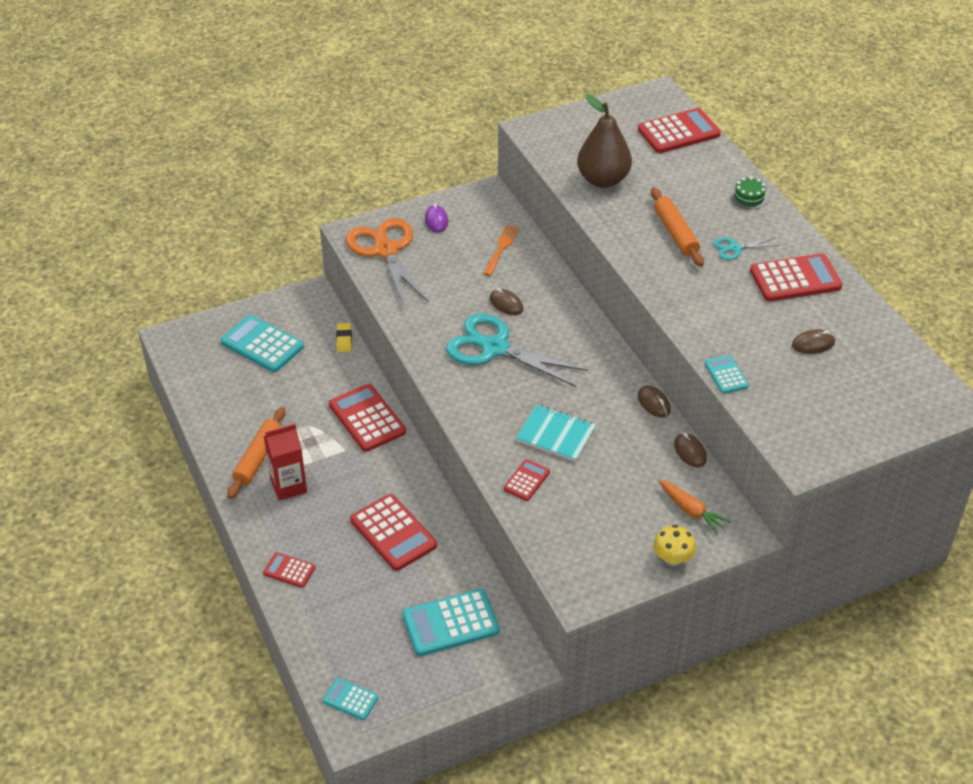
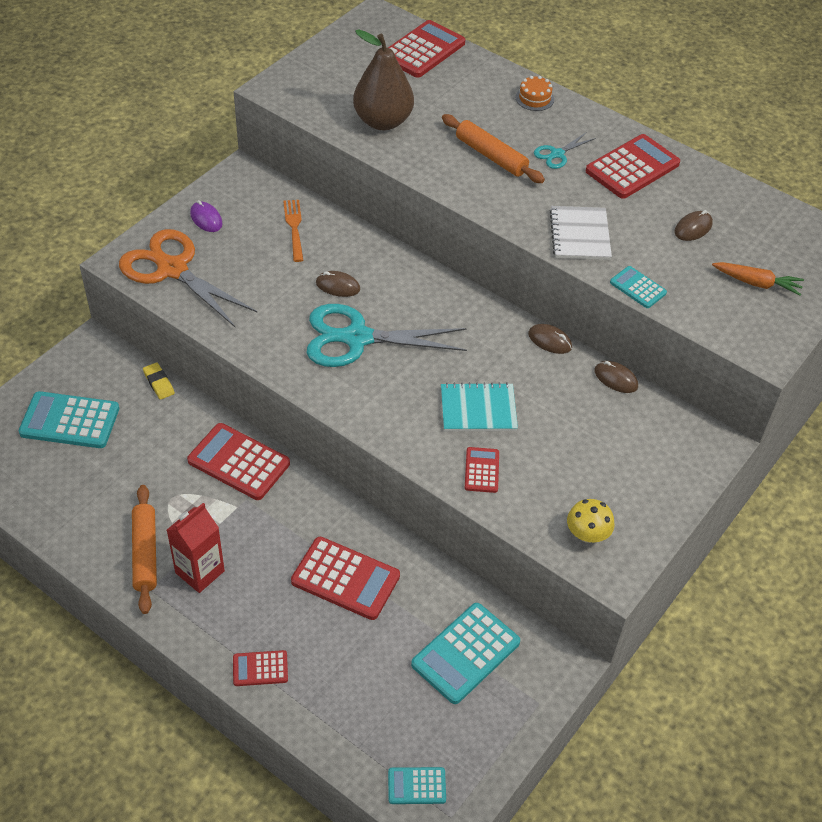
camera: 30 degrees left, 5 degrees up
(672, 558) = (672, 496): yellow mushroom -> yellow mushroom (587, 534)
(691, 511) = (657, 440): orange carrot -> orange carrot (757, 283)
(706, 318) = (579, 235): none -> white notebook
(749, 198) = (534, 98): green cake -> orange cake

